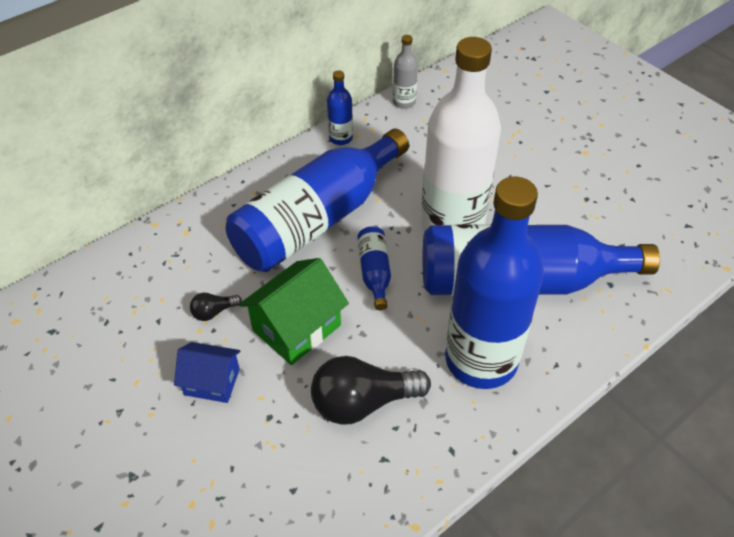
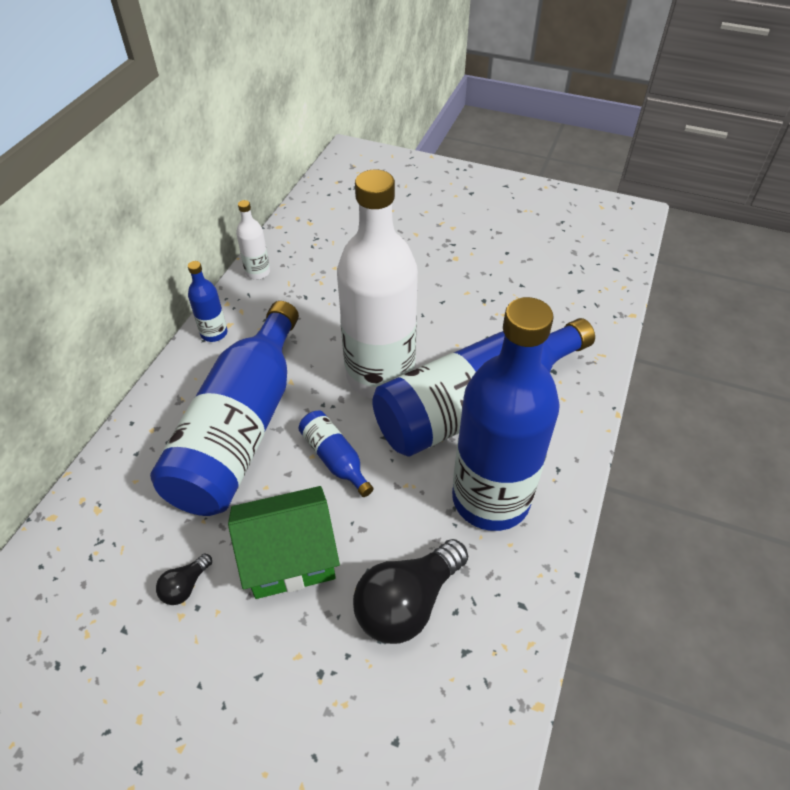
camera: 30 degrees left, 0 degrees up
(212, 382) = (231, 668): blue house -> none
(296, 328) = (289, 557): green house -> green house turned 60 degrees clockwise
(404, 102) = (257, 272): grey bottle -> white bottle

